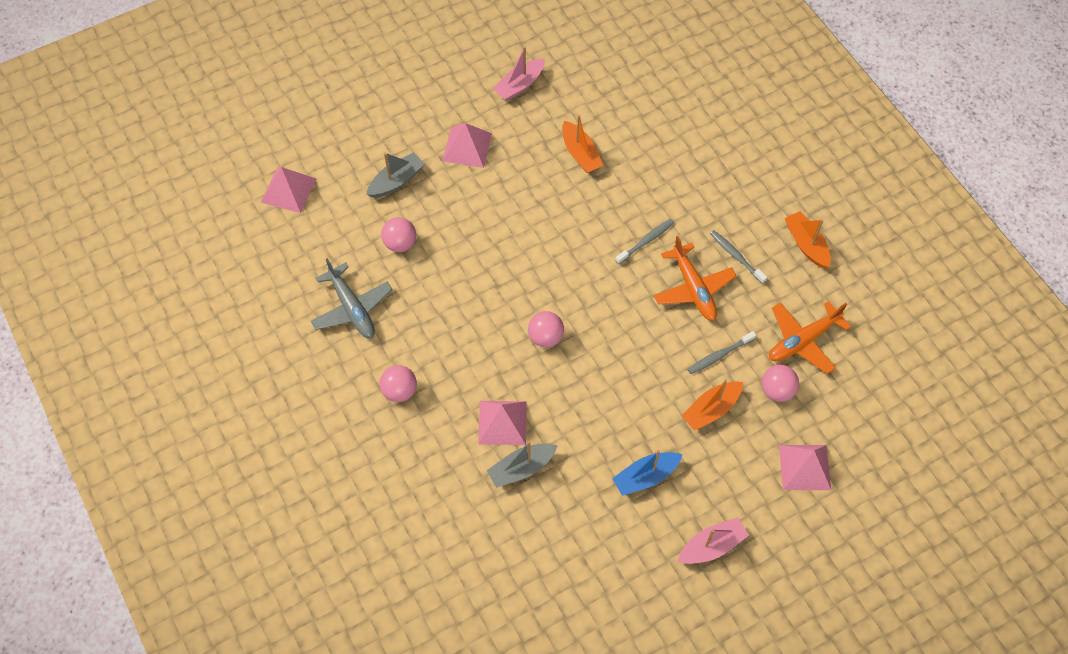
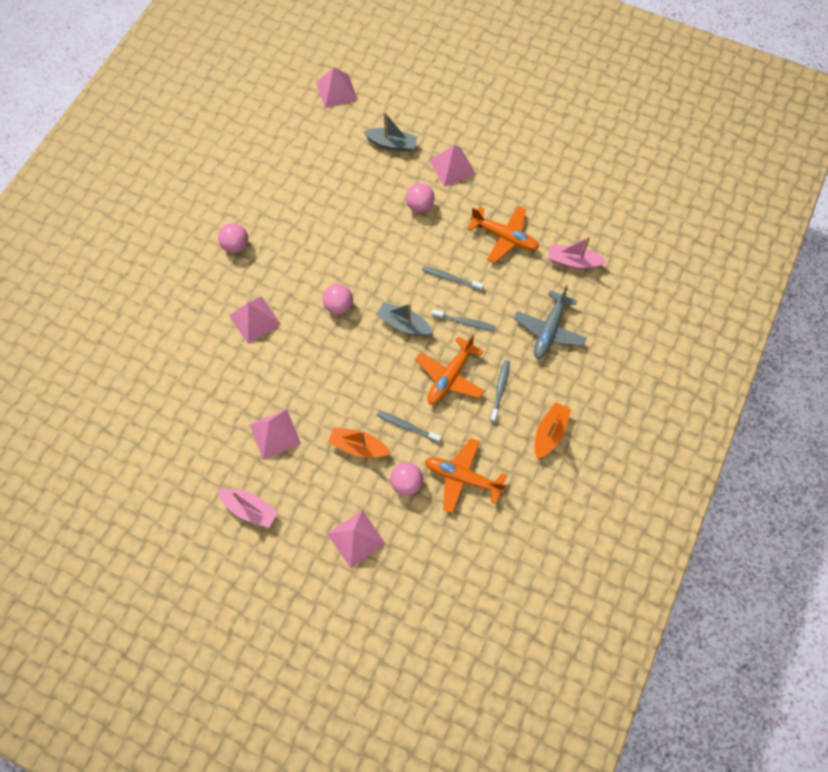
camera: 55 degrees right, 5 degrees up
(352, 308) = (276, 181): grey plane -> grey plane (549, 330)
(400, 243) = (345, 176): pink ball -> pink ball (420, 206)
(519, 85) = (530, 166): pink boat -> pink boat (573, 261)
(521, 468) = (228, 352): grey boat -> grey boat (404, 324)
(580, 153) = (505, 237): orange boat -> orange plane
(590, 224) = (450, 278): none -> grey toothbrush
(646, 476) = (275, 434): blue boat -> pink pyramid

